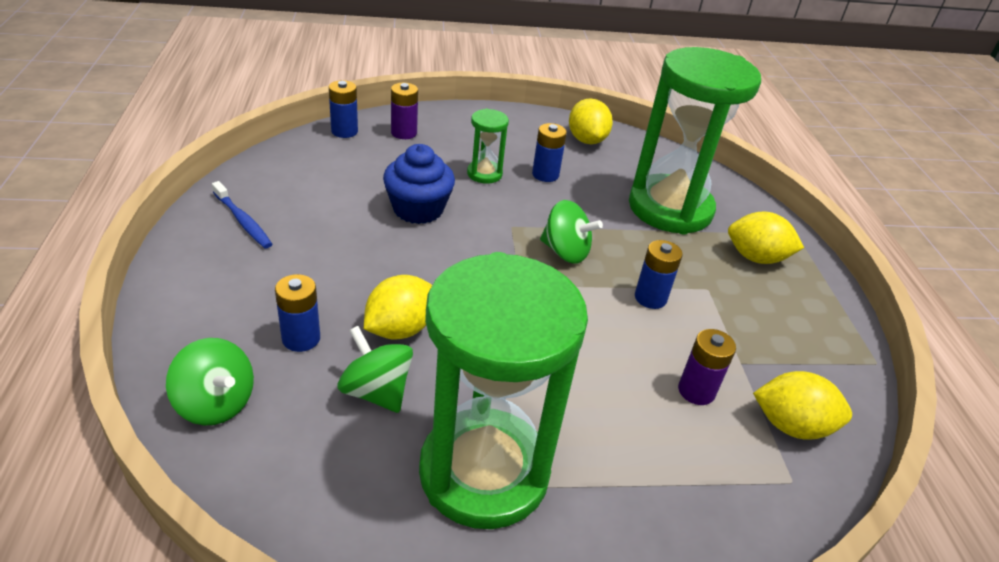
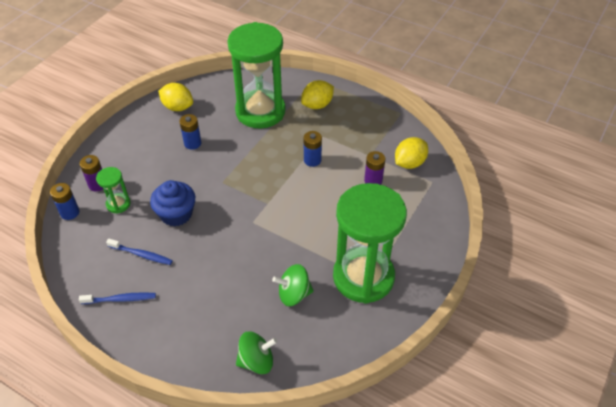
camera: 50 degrees left, 10 degrees up
(301, 338) = (238, 309): blue battery -> none
(327, 208) = (141, 255): none -> blue toothbrush
(399, 329) = (261, 266): yellow lemon -> none
(484, 174) = (169, 169): green hourglass -> green hourglass (118, 204)
(565, 252) = (258, 172): green spinning top -> none

